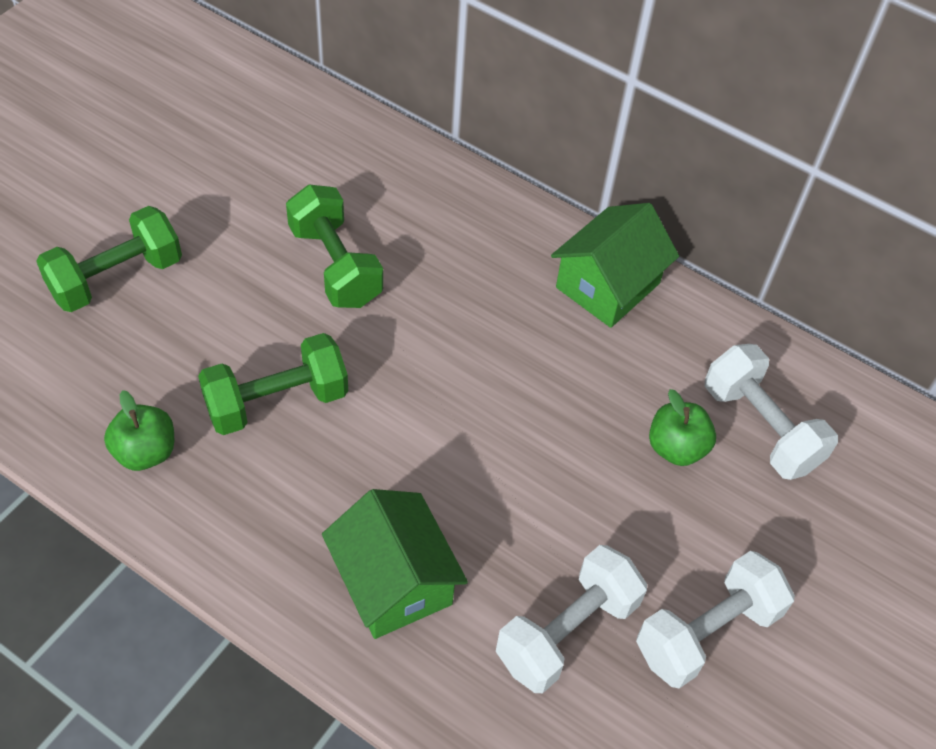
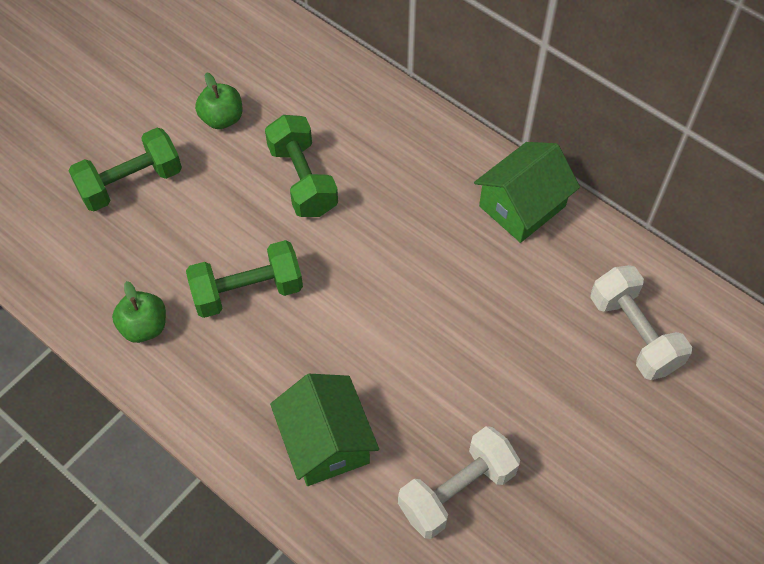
camera: 10 degrees right, 5 degrees up
(676, 448) = (562, 347): green apple -> green apple (222, 119)
(707, 632) = (568, 499): white dumbbell -> none

